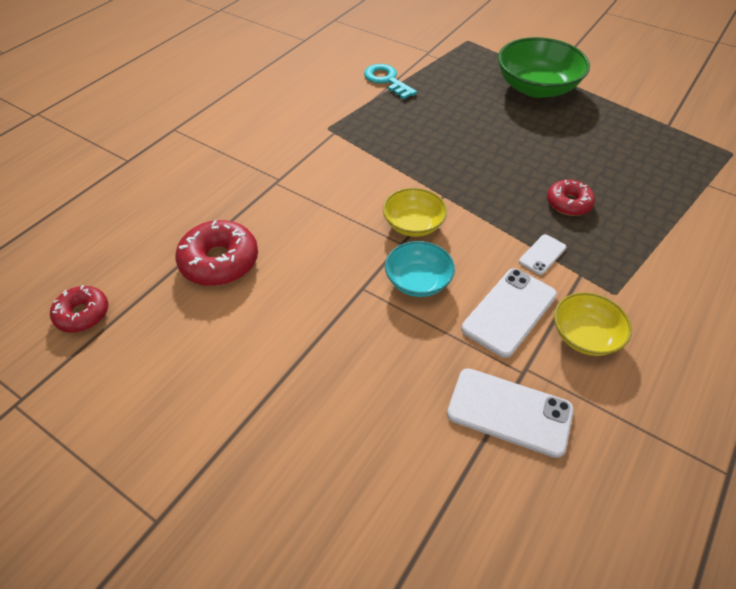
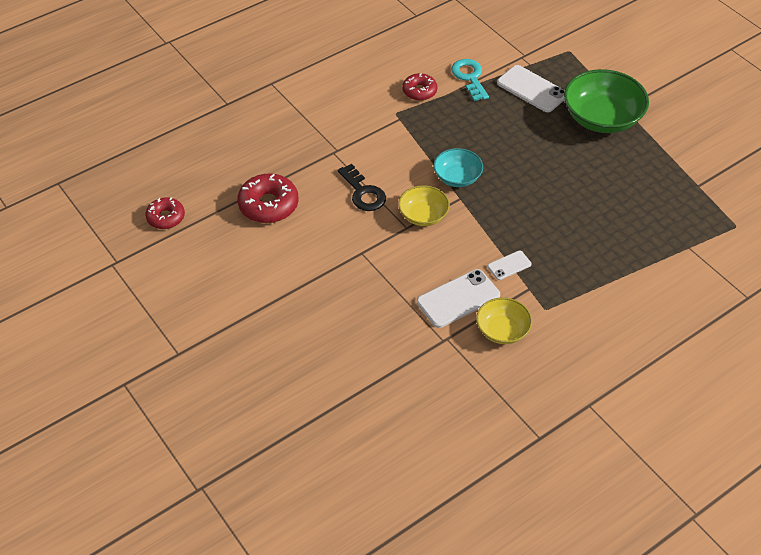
camera: 20 degrees right, 0 degrees up
(331, 217) = (363, 192): none -> black key
(418, 281) = (404, 259): turquoise bowl -> turquoise bowl (457, 177)
(509, 412) = (419, 360): white phone -> white phone (532, 89)
(568, 203) = (557, 231): red donut -> red donut (419, 91)

